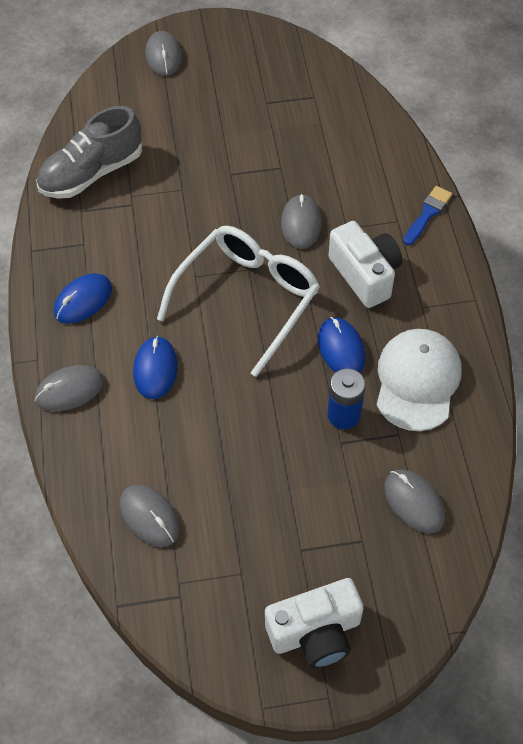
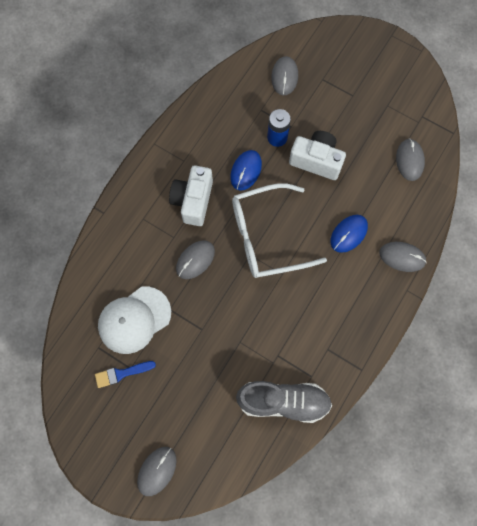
camera: 140 degrees left, 15 degrees up
(83, 300) = (356, 308): blue mouse -> none
(315, 632) = (376, 60): white camera -> white camera (316, 161)
(417, 381) = (226, 126): white cap -> white cap (134, 320)
(428, 213) = (123, 210): blue brush -> blue brush (121, 373)

